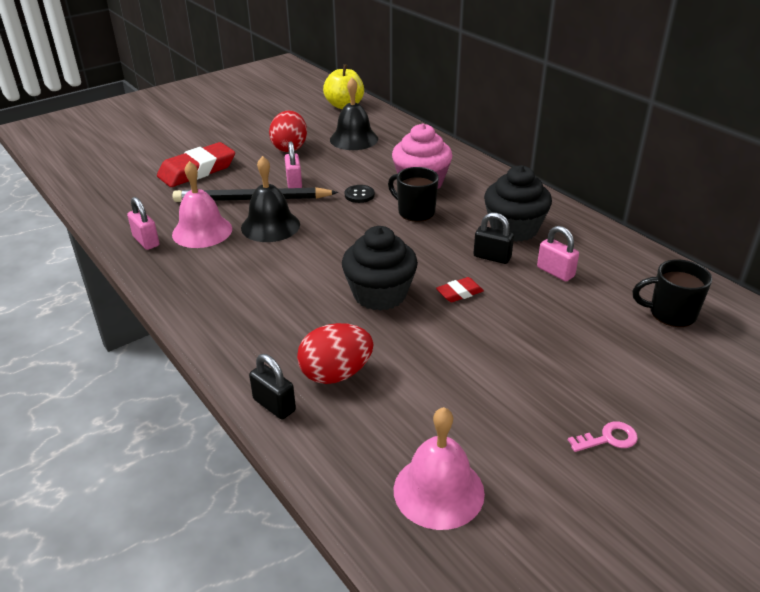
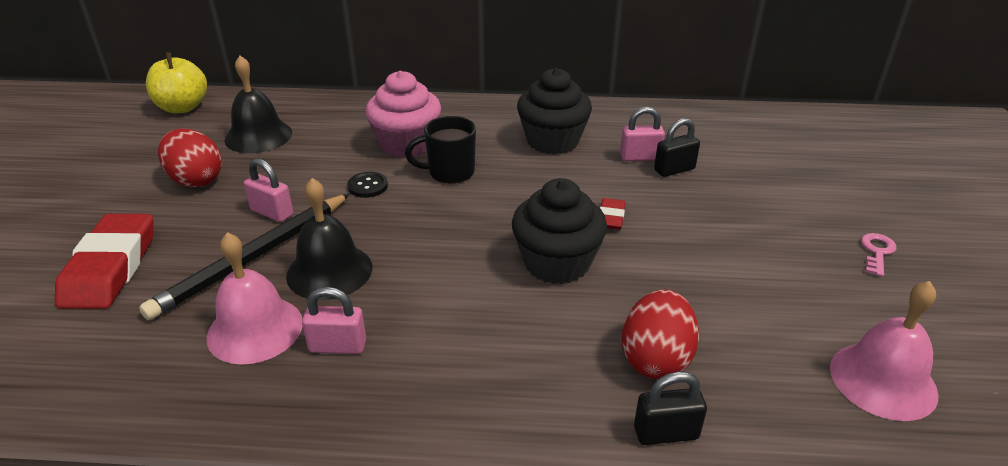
camera: 50 degrees left, 0 degrees up
(146, 241) = (196, 391): pink padlock -> pink padlock (338, 346)
(492, 257) = (579, 173): black padlock -> black padlock (674, 170)
(670, 314) = (751, 142): black mug -> none

